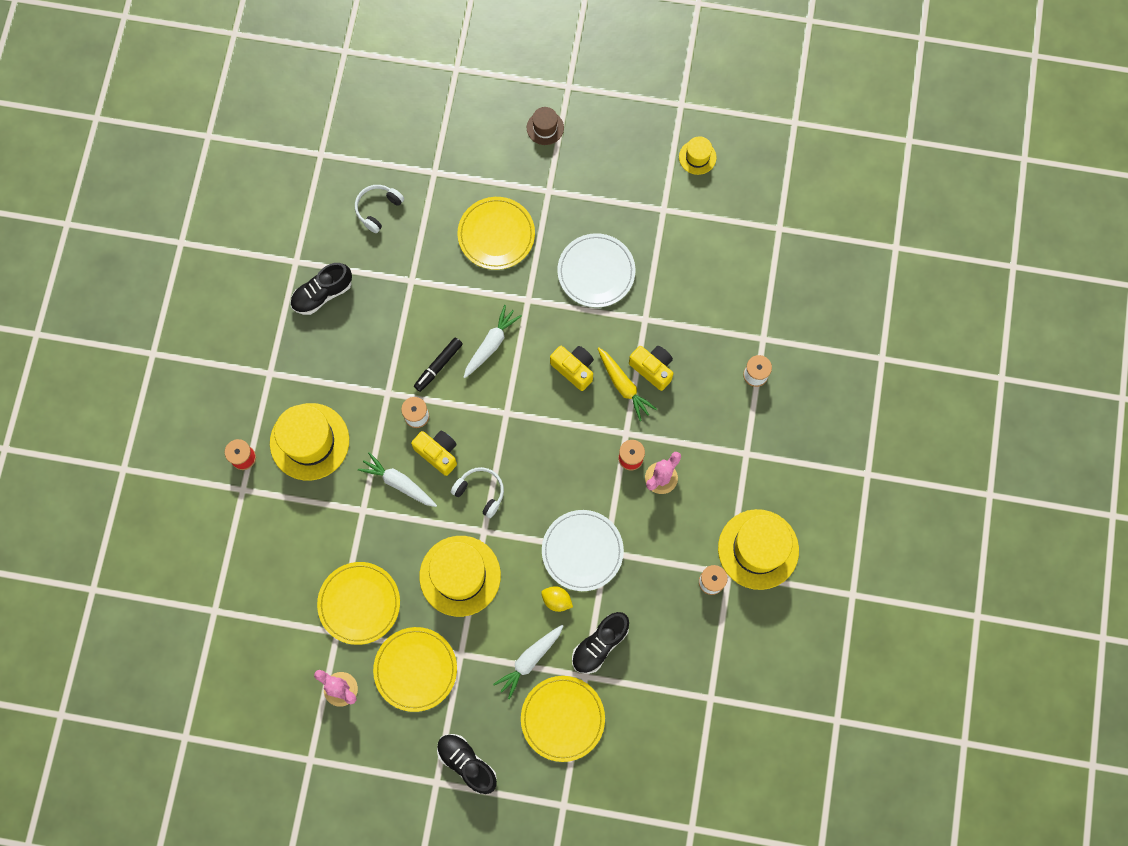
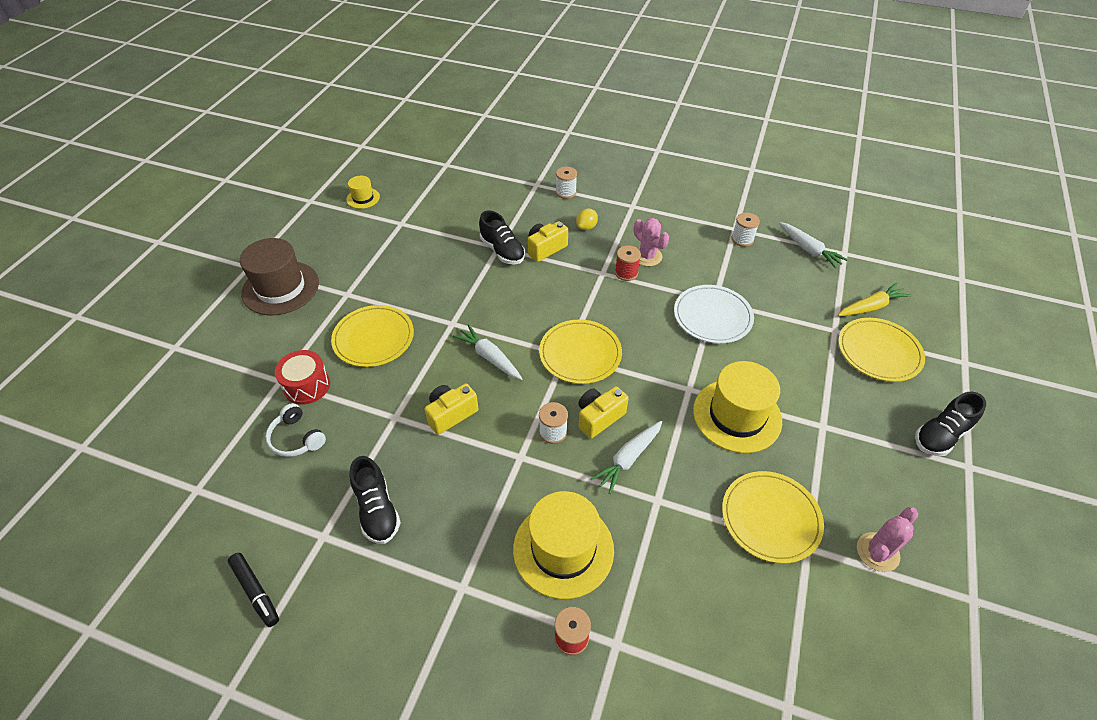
camera: 80 degrees left, 25 degrees down
(415, 669) = (844, 470): yellow plate -> yellow plate (580, 354)
(432, 197) = (307, 386): none -> red drum
(438, 366) = (501, 405): black marker -> black marker (256, 592)
(480, 492) = (647, 386): white headphones -> none
(529, 660) = (823, 369): white carrot -> white carrot (808, 250)
(545, 128) = (280, 288): brown hat -> brown hat, size x2.01
(556, 600) = (761, 341): yellow lemon -> yellow lemon (586, 227)
(574, 369) = (532, 299): yellow camera -> yellow camera (451, 414)
(596, 272) = (441, 272): white plate -> none
(599, 644) = (803, 316): black shoe -> black shoe (502, 251)
(623, 386) = (557, 268): yellow carrot -> yellow carrot (871, 307)
(758, 549) = (714, 210): yellow hat -> none

